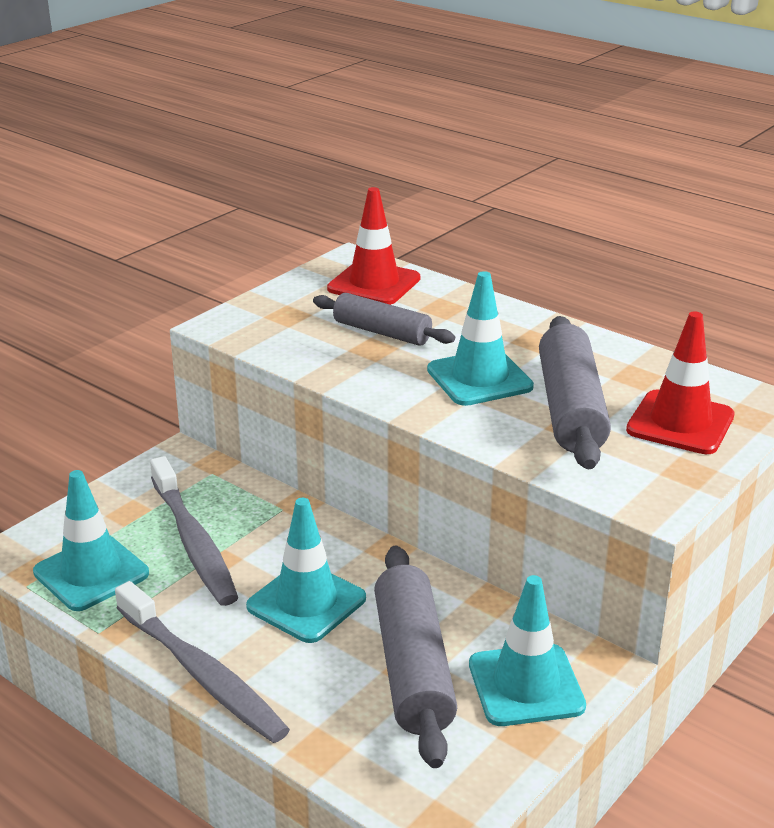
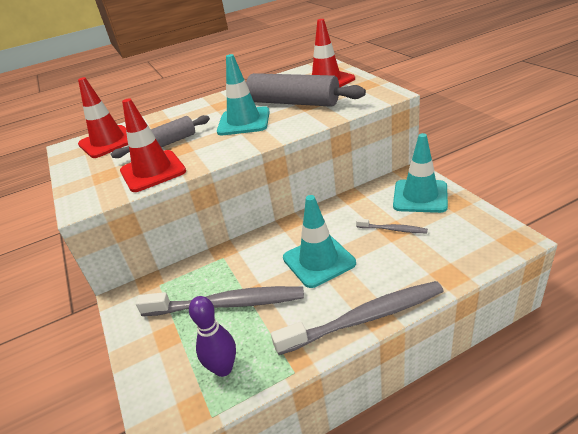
camera: 60 degrees left, 5 degrees up
(91, 573) = (223, 368): turquoise traffic cone -> purple bowling pin
(307, 348) = (153, 171): none -> red traffic cone
(412, 667) = (393, 229): grey rolling pin -> grey toothbrush

